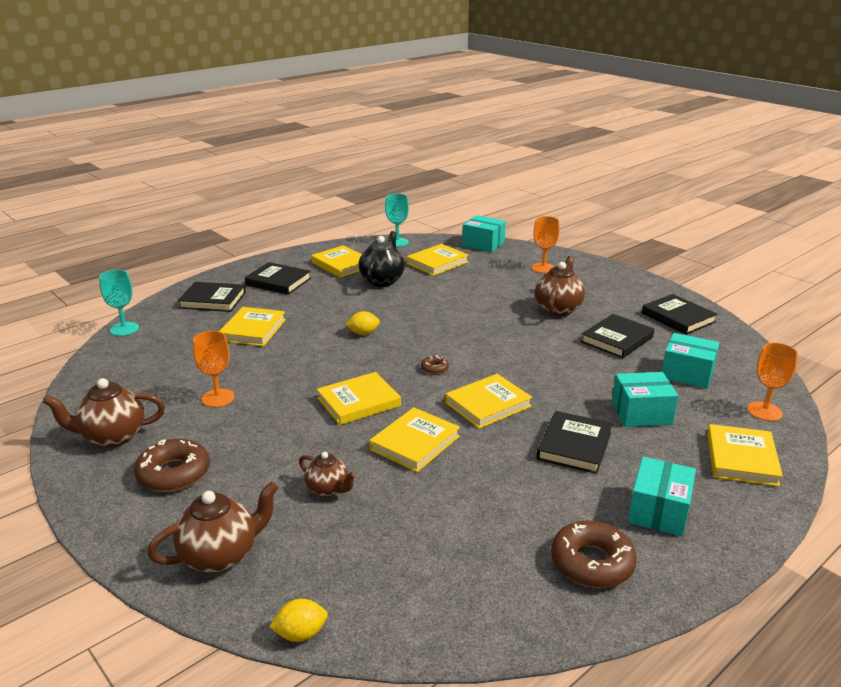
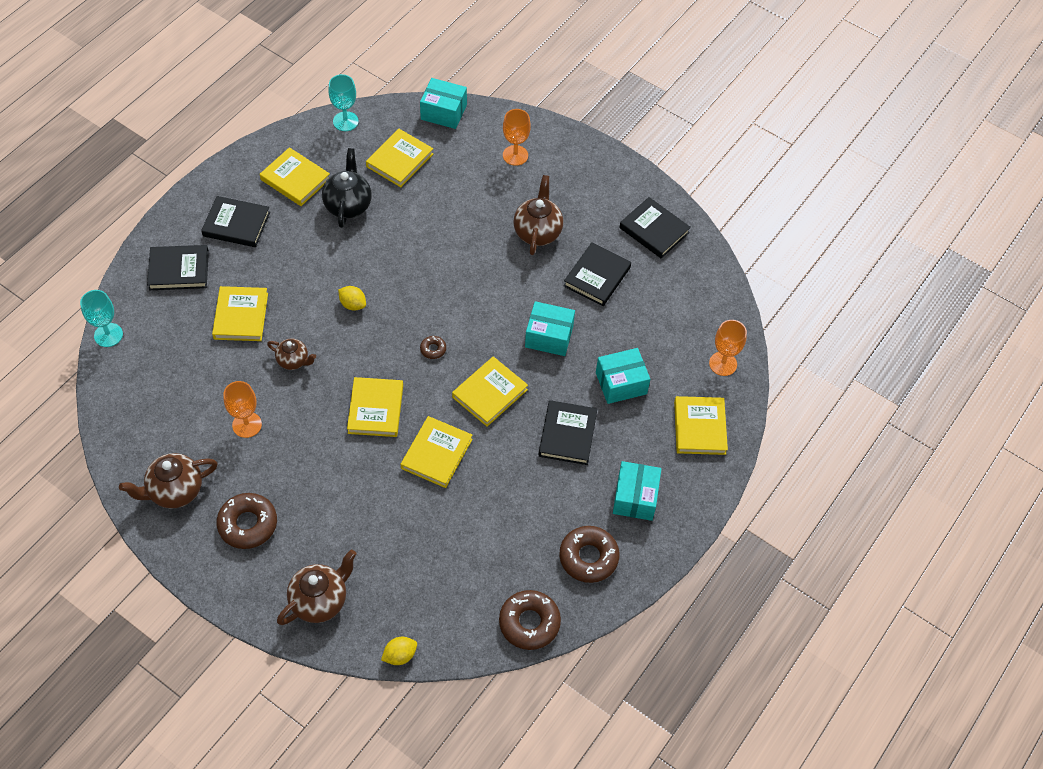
camera: 15 degrees left, 30 degrees up
(328, 489) = (379, 520): brown teapot -> brown teapot (293, 361)
(358, 402) = (375, 409): yellow book -> yellow book turned 45 degrees counterclockwise
(363, 333) = (353, 304): yellow lemon -> yellow lemon turned 60 degrees clockwise
(497, 624) = (529, 623): none -> brown donut
(687, 373) = (660, 320): turquoise box -> turquoise box (549, 336)

